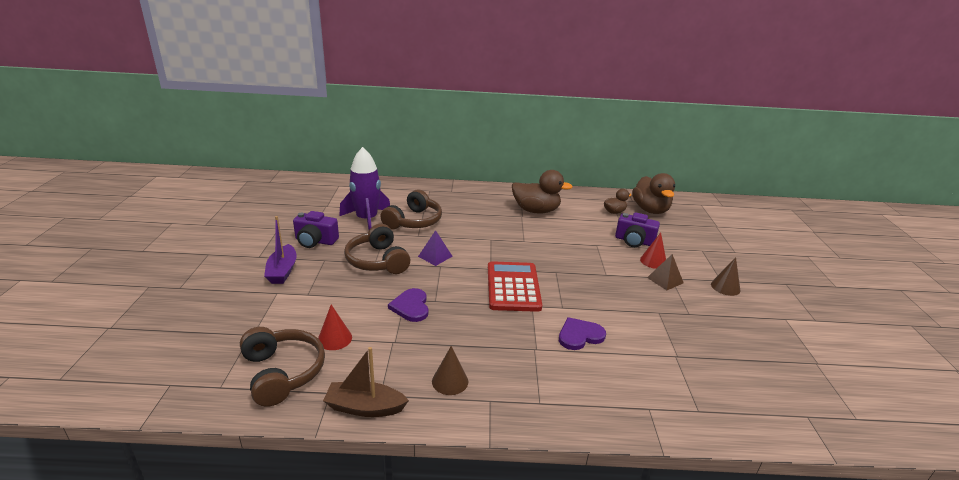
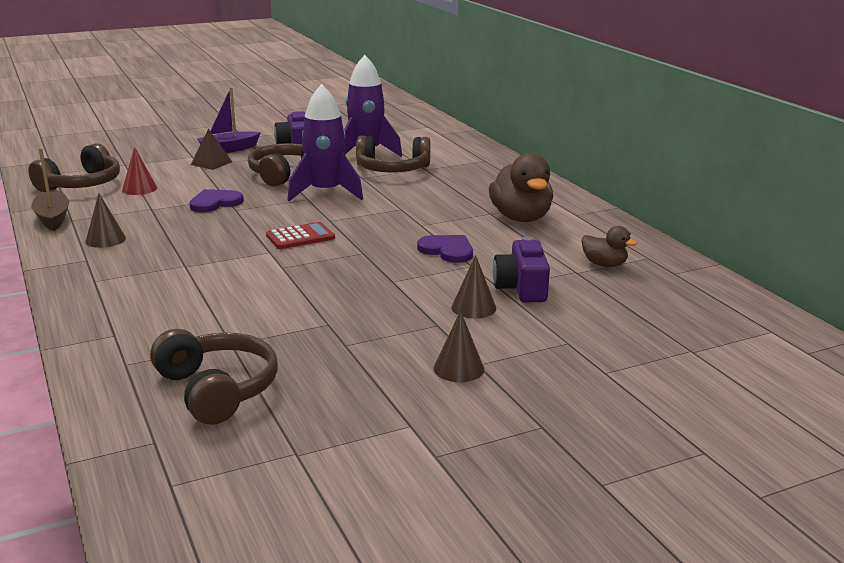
camera: 65 degrees right, 5 degrees down
(435, 256) = (325, 193): purple pyramid -> purple rocket
(513, 287) = (300, 237): red calculator -> red calculator, size x0.59
(579, 335) = (229, 283): purple heart -> purple heart (447, 250)
(650, 210) = (661, 289): brown duck -> none
(653, 261) = (473, 308): red cone -> brown cone
(665, 280) = (424, 321): brown pyramid -> brown pyramid (211, 163)
(741, 375) = (217, 390): none -> brown headphones

